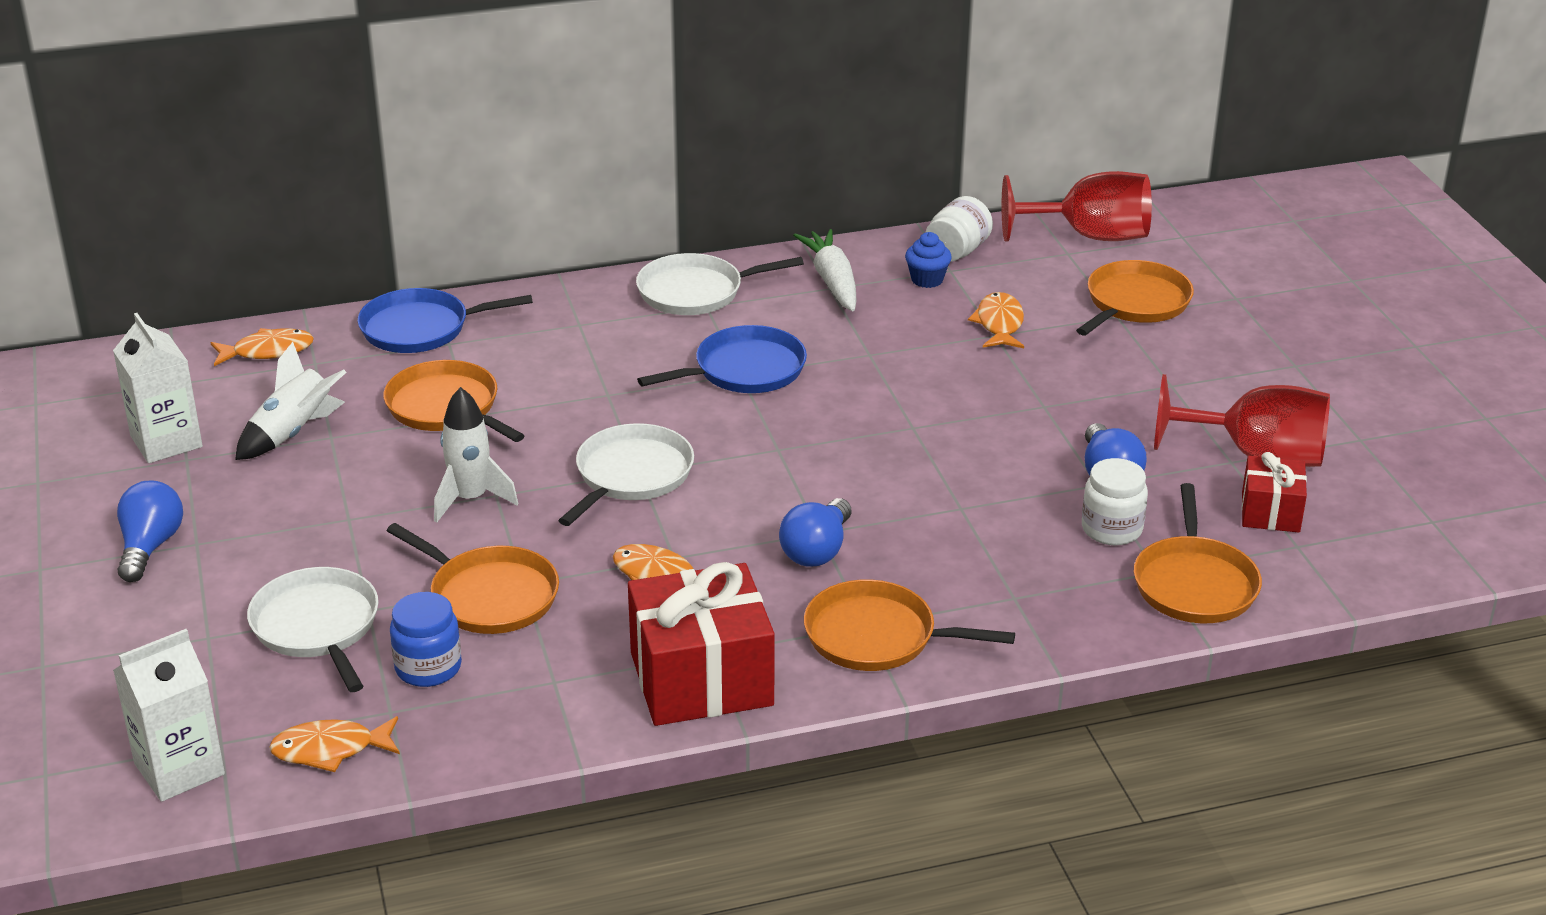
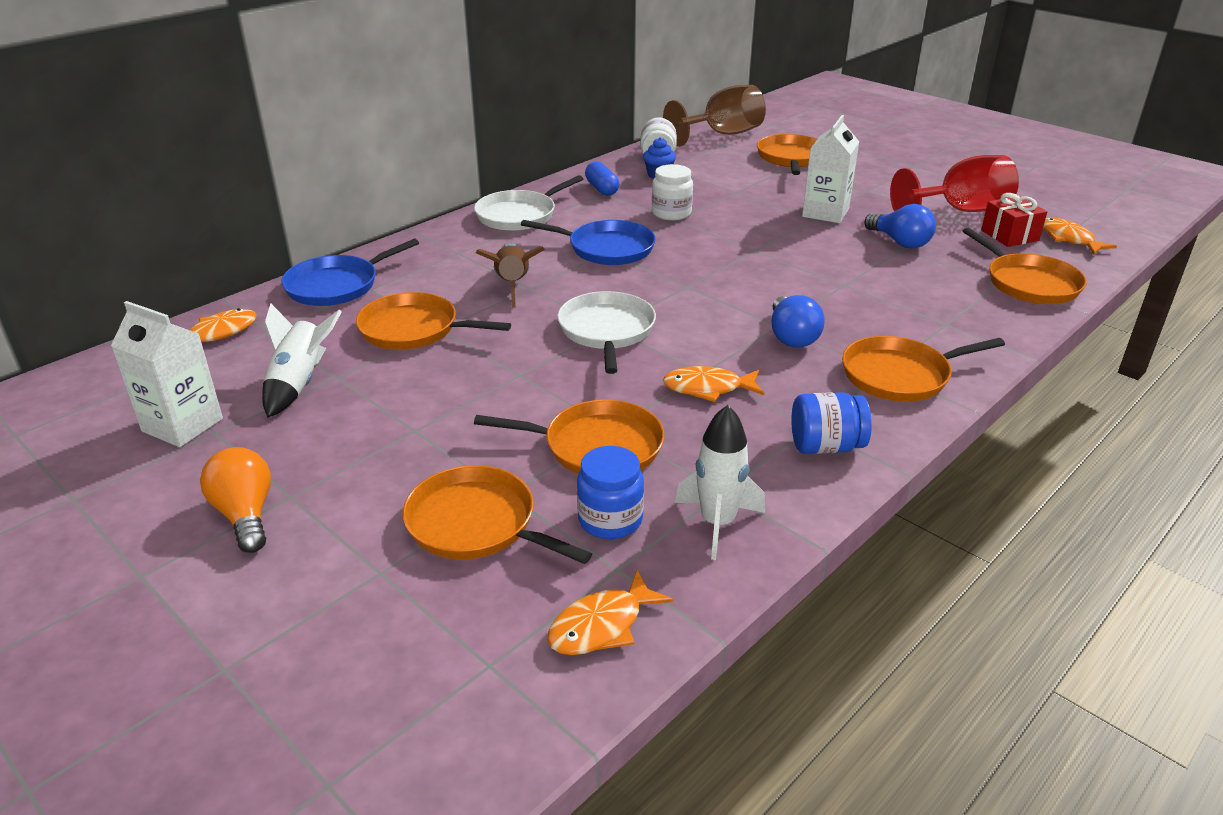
camera: 30 degrees left, 0 degrees up
(150, 547) = (245, 515): blue light bulb -> orange light bulb
(179, 769) = (473, 711): white carton -> white carton (825, 213)
(317, 627) = (477, 524): white pan -> orange pan
(470, 499) = (503, 384): white rocket -> white rocket (717, 523)
(593, 386) = (512, 285): none -> brown rocket
(701, 679) = (826, 446): red gift -> blue jar
(744, 370) = (606, 248): blue pan -> blue pan turned 75 degrees clockwise
(832, 281) = (602, 189): white carrot -> blue capsule
(999, 324) = (731, 186): orange fish -> orange fish (1069, 239)
(1090, 236) = (722, 134): red goblet -> brown goblet
(1111, 529) = (943, 269): white jar -> white jar (671, 213)

